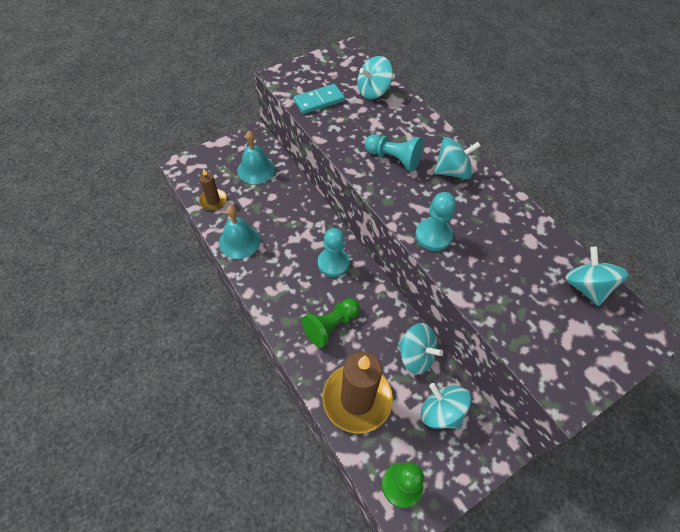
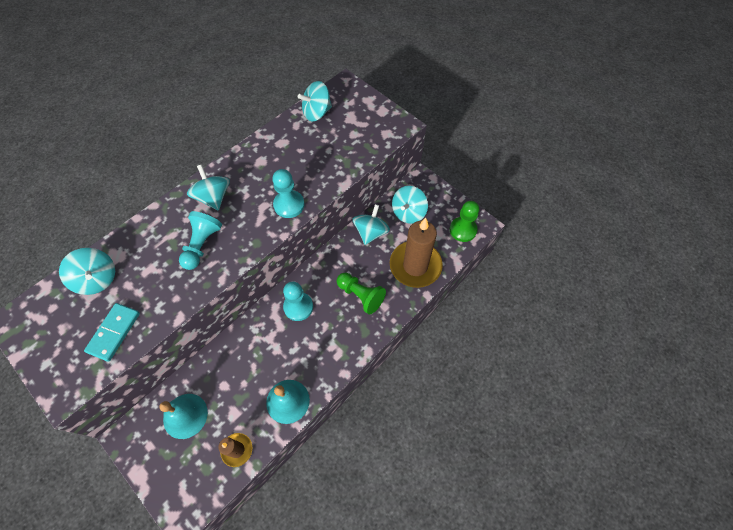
camera: 100 degrees left, 5 degrees up
(319, 101) = (114, 332): turquoise domino -> turquoise domino turned 60 degrees clockwise

